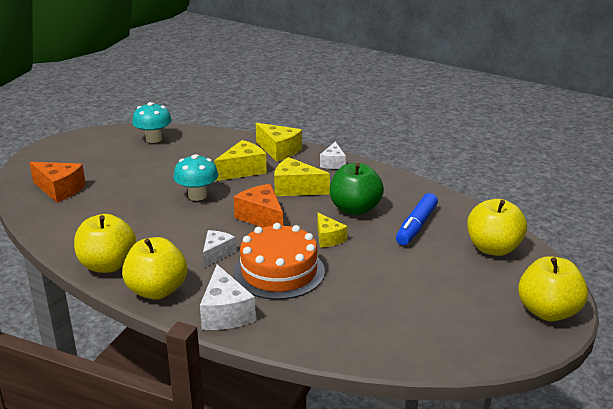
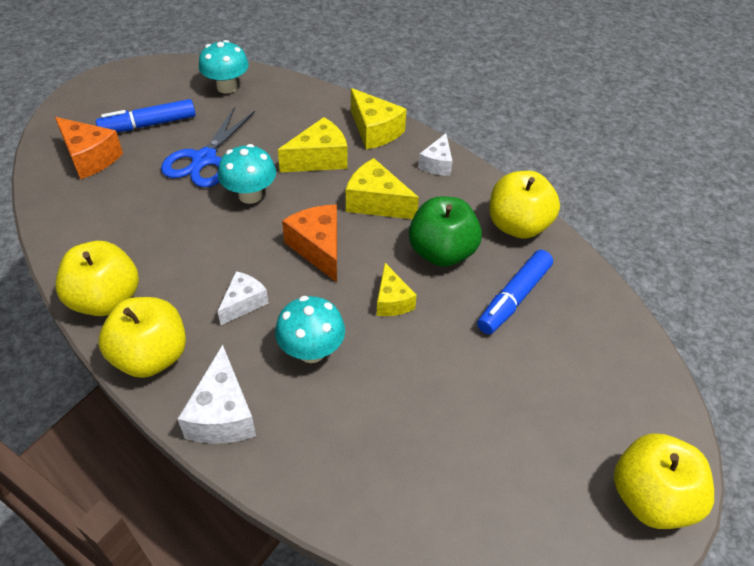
camera: 10 degrees right, 20 degrees up
(99, 166) = (148, 125): none -> blue marker
(152, 180) = (204, 159): none -> blue scissors
(279, 272) = (311, 351): orange cake -> turquoise mushroom
(493, 248) = (606, 360): yellow apple -> yellow apple (517, 226)

